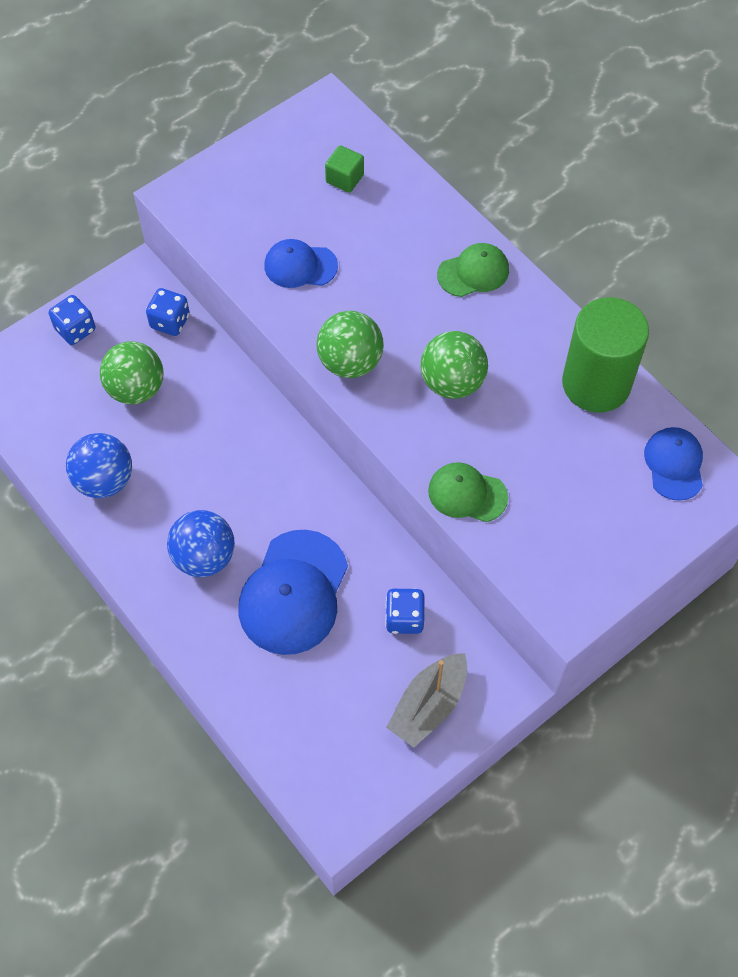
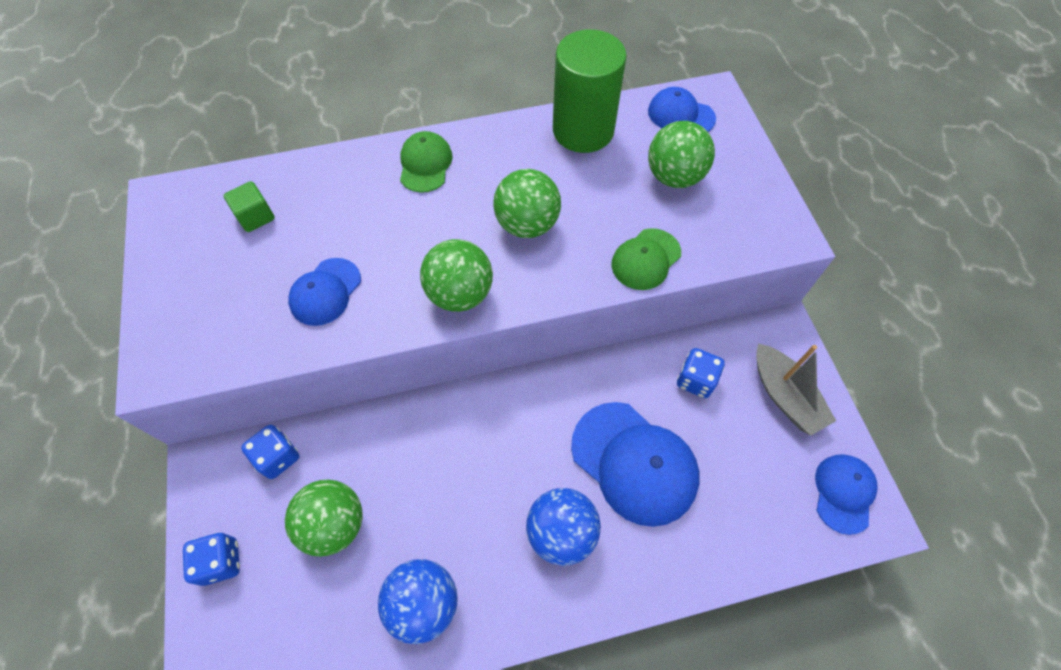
camera: 65 degrees left, 0 degrees up
(350, 785) = (843, 493): none -> blue cap
(584, 485) = (674, 176): none -> green ball

